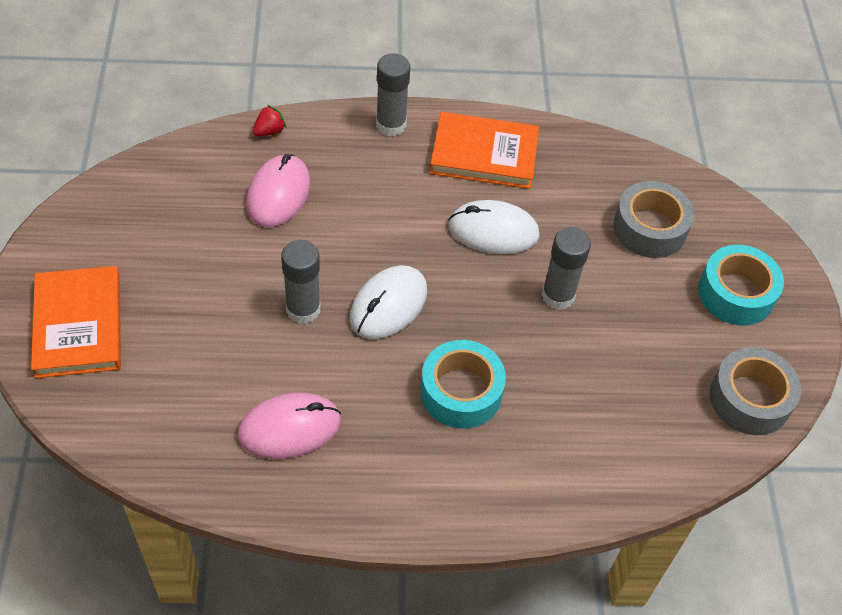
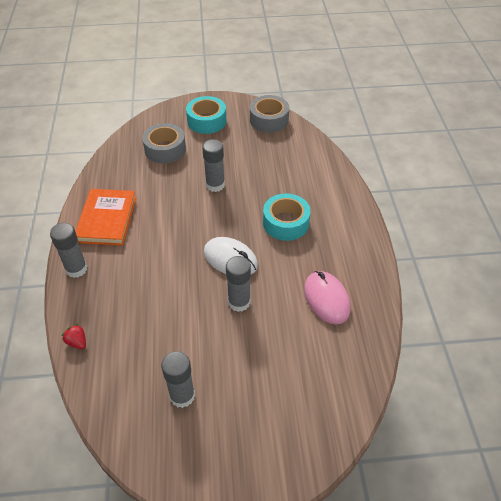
camera: 90 degrees left, 5 degrees down
(78, 325) = (271, 440): orange book -> none
(166, 236) = (182, 396): none -> grey glue stick
(278, 194) = (140, 328): pink mouse -> none
(493, 231) = (169, 213): white mouse -> none

